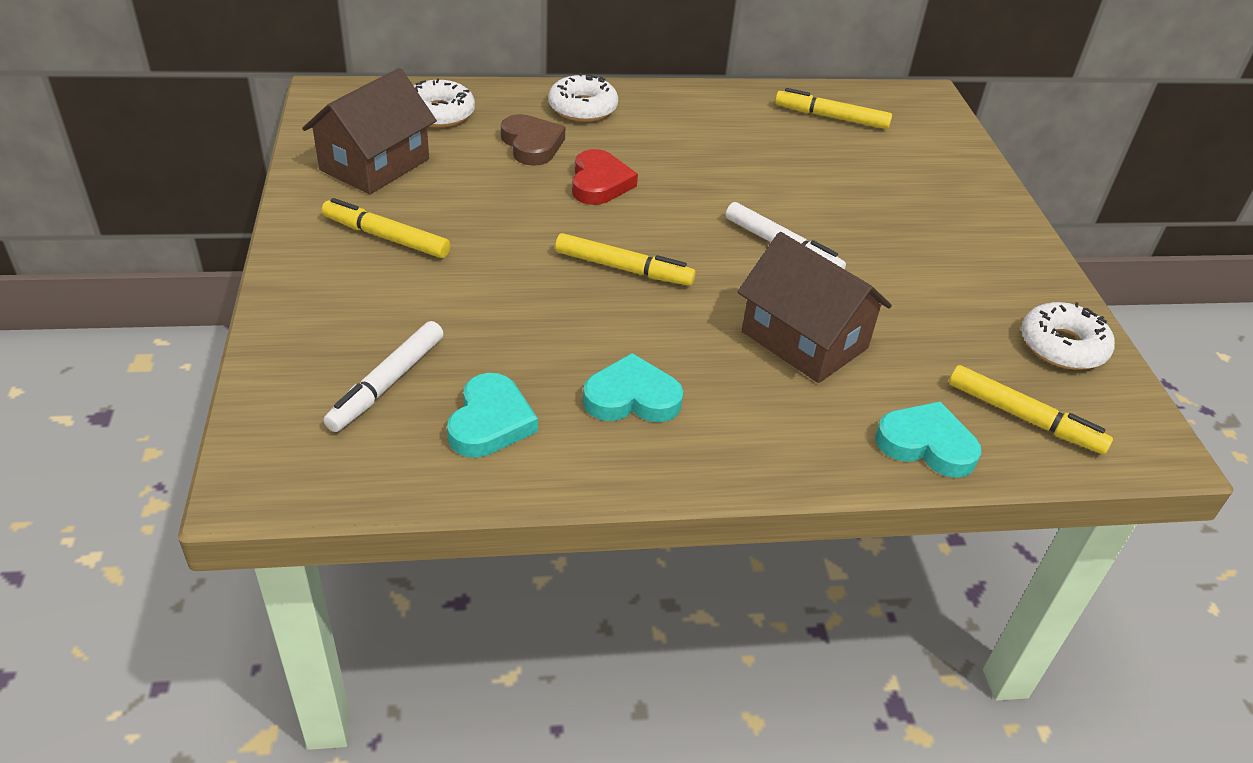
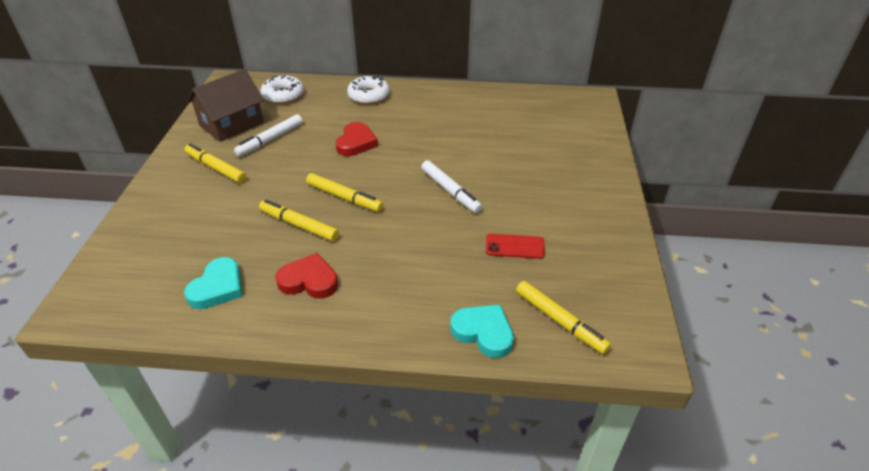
camera: 15 degrees right, 0 degrees up
(387, 383) = (171, 257): white marker -> white marker (270, 140)
(532, 145) = (327, 117): brown heart -> none
(632, 397) = (309, 281): turquoise heart -> red heart
(804, 340) = (435, 253): brown house -> none
(831, 117) = (522, 108): yellow marker -> yellow marker (299, 225)
(914, 320) = (515, 246): none -> red phone
(1062, 346) = (610, 274): white donut -> none

